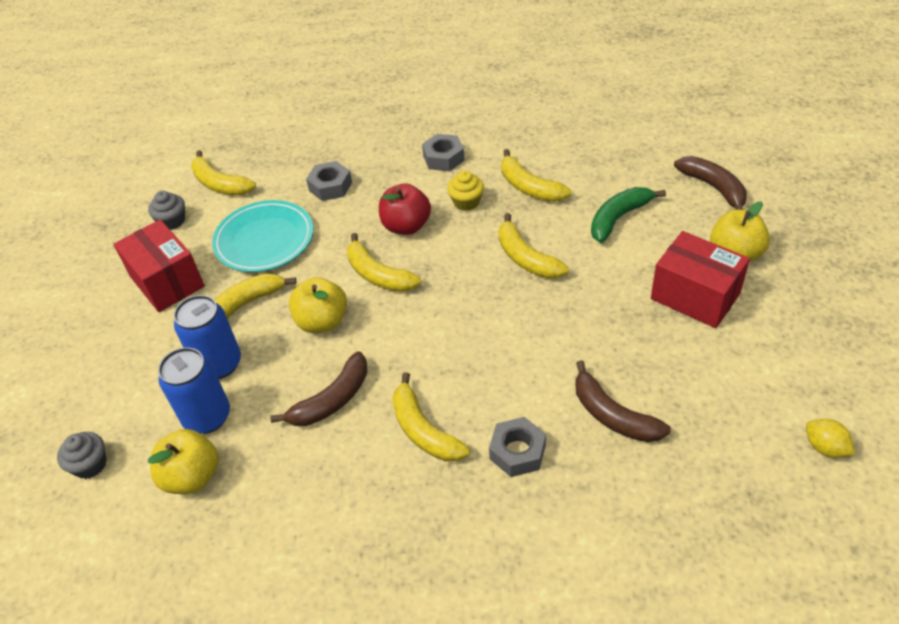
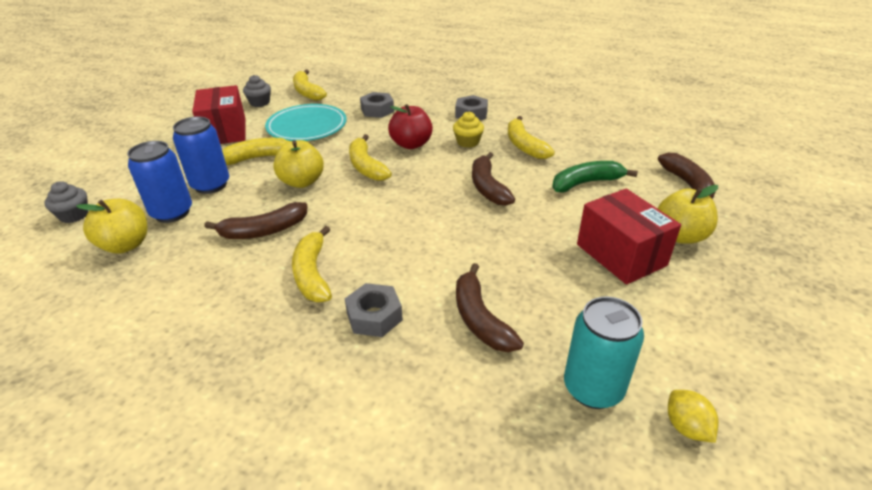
camera: 20 degrees right, 10 degrees down
(526, 258) = (487, 187): yellow banana -> brown banana
(741, 444) = (593, 388): none -> turquoise can

